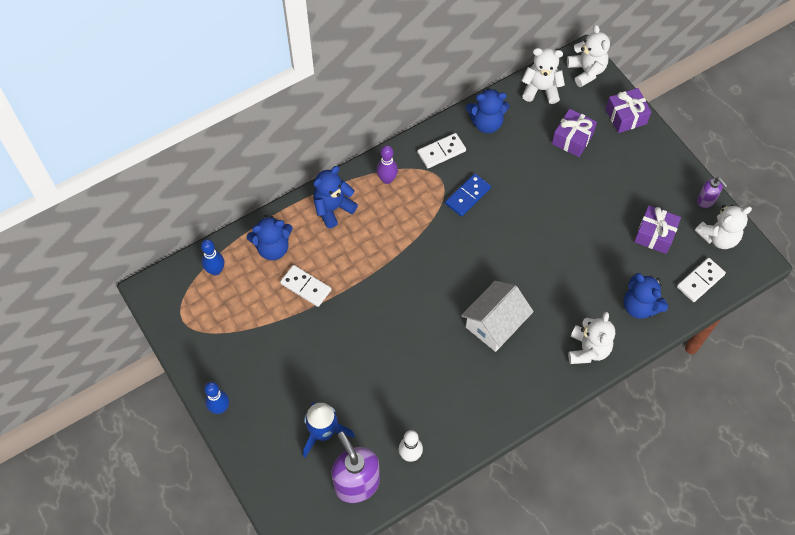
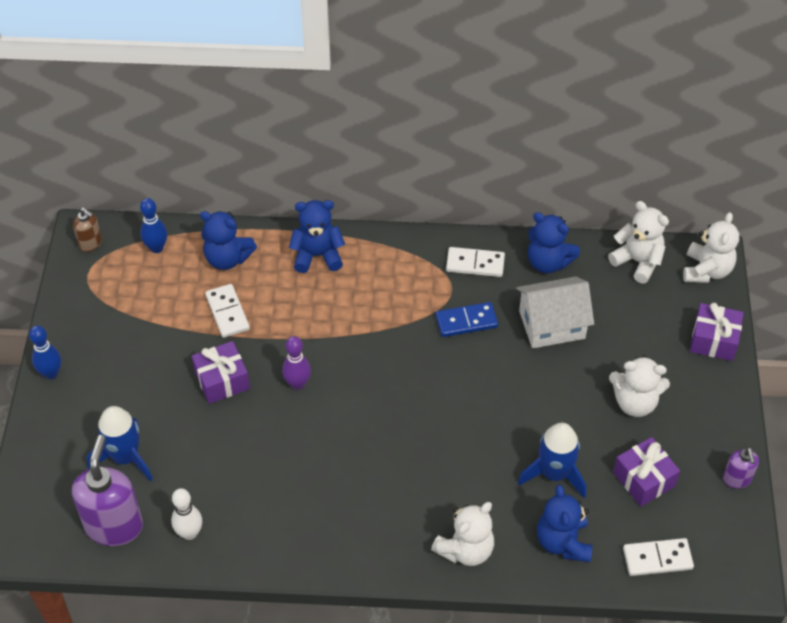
camera: 35 degrees right, 10 degrees down
(164, 296) = (91, 243): none -> brown soap dispenser
(387, 179) = (396, 259): purple bowling pin -> purple bowling pin (297, 384)
(495, 324) = (386, 462): white house -> white house (552, 324)
(572, 139) = (631, 329): purple gift -> purple gift (222, 380)
(601, 265) = (554, 473): none -> blue rocket
(718, 237) = (719, 526): white teddy bear -> white teddy bear (635, 402)

